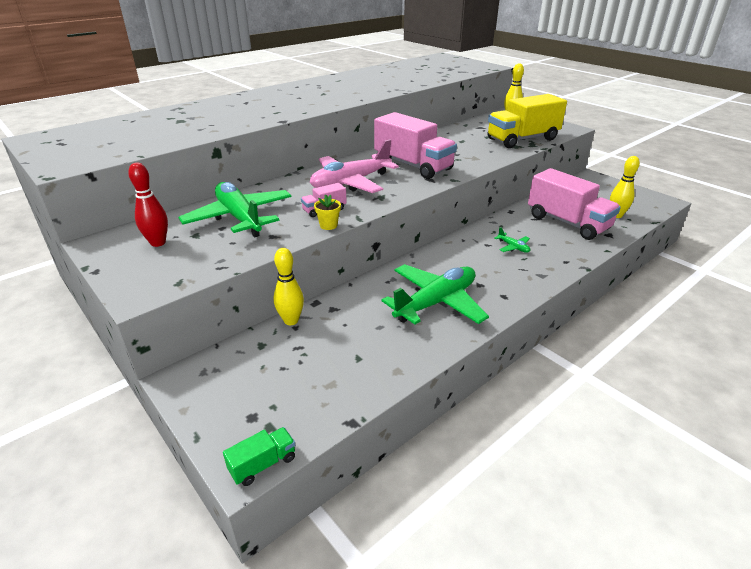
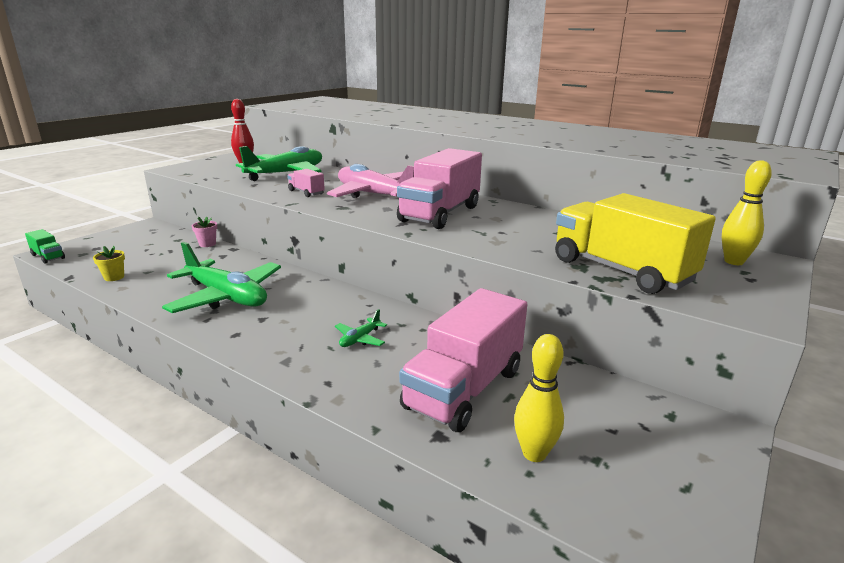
camera: 75 degrees right, 10 degrees down
(291, 320) = (207, 244): yellow bowling pin -> pink flower pot
(328, 225) = (274, 196): yellow flower pot -> yellow flower pot (114, 277)

